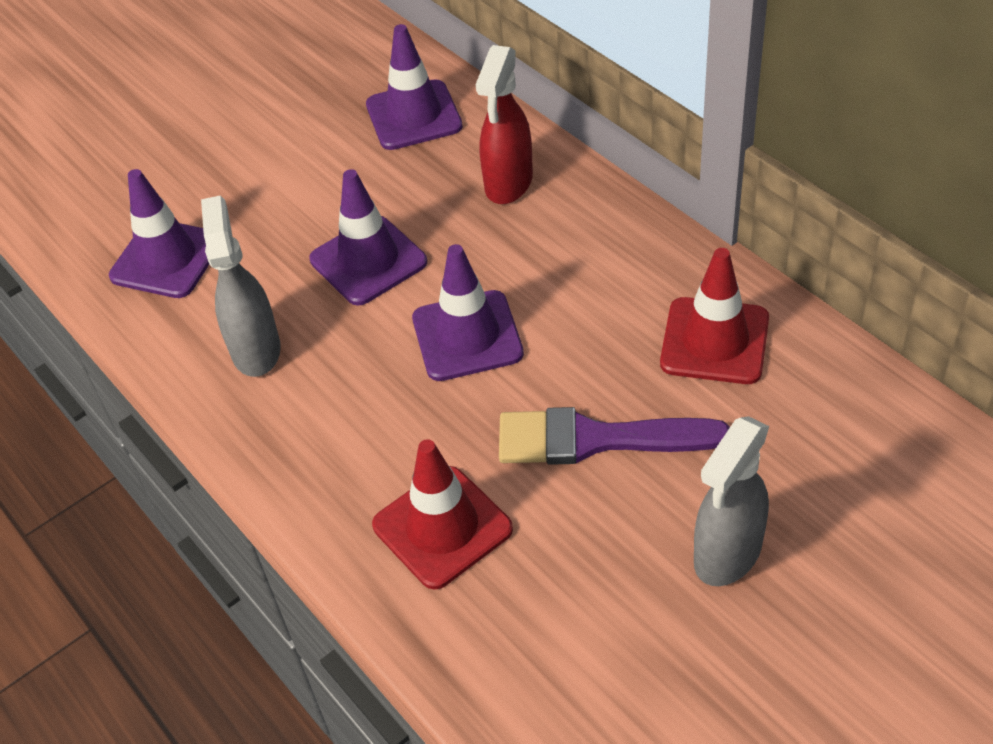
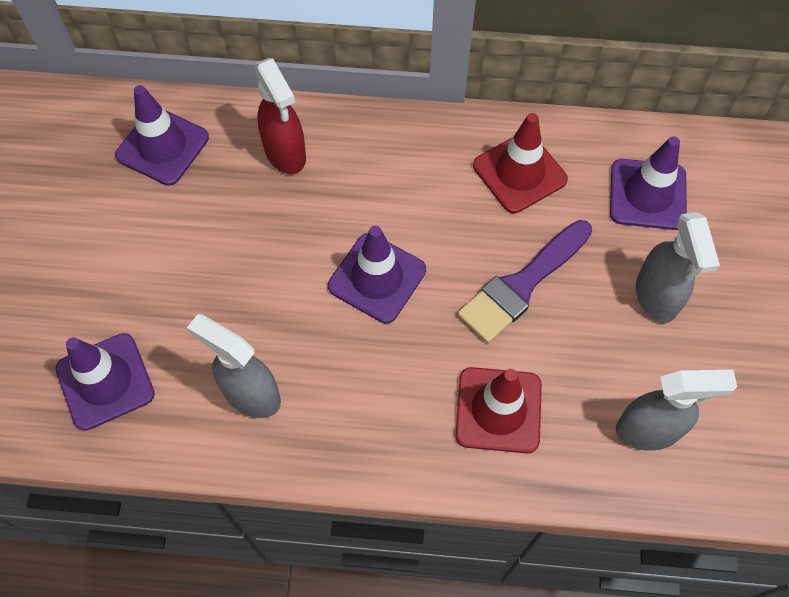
camera: 50 degrees left, 15 degrees up
(368, 261) = (254, 275): purple traffic cone -> purple traffic cone (647, 194)
(567, 666) = (649, 430): none -> grey spray bottle

